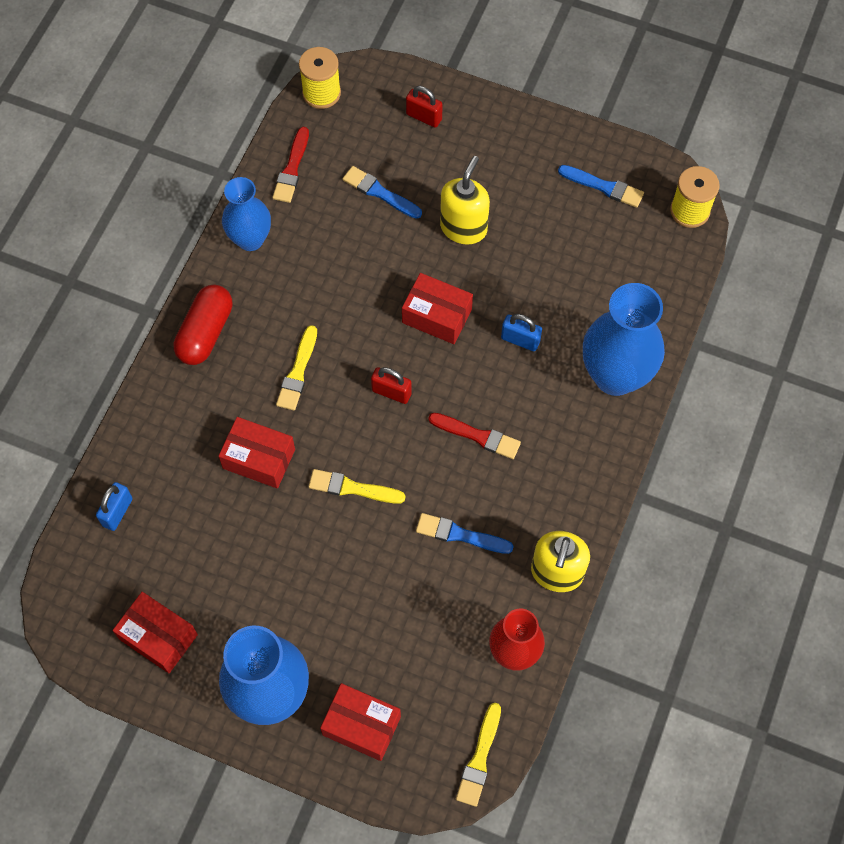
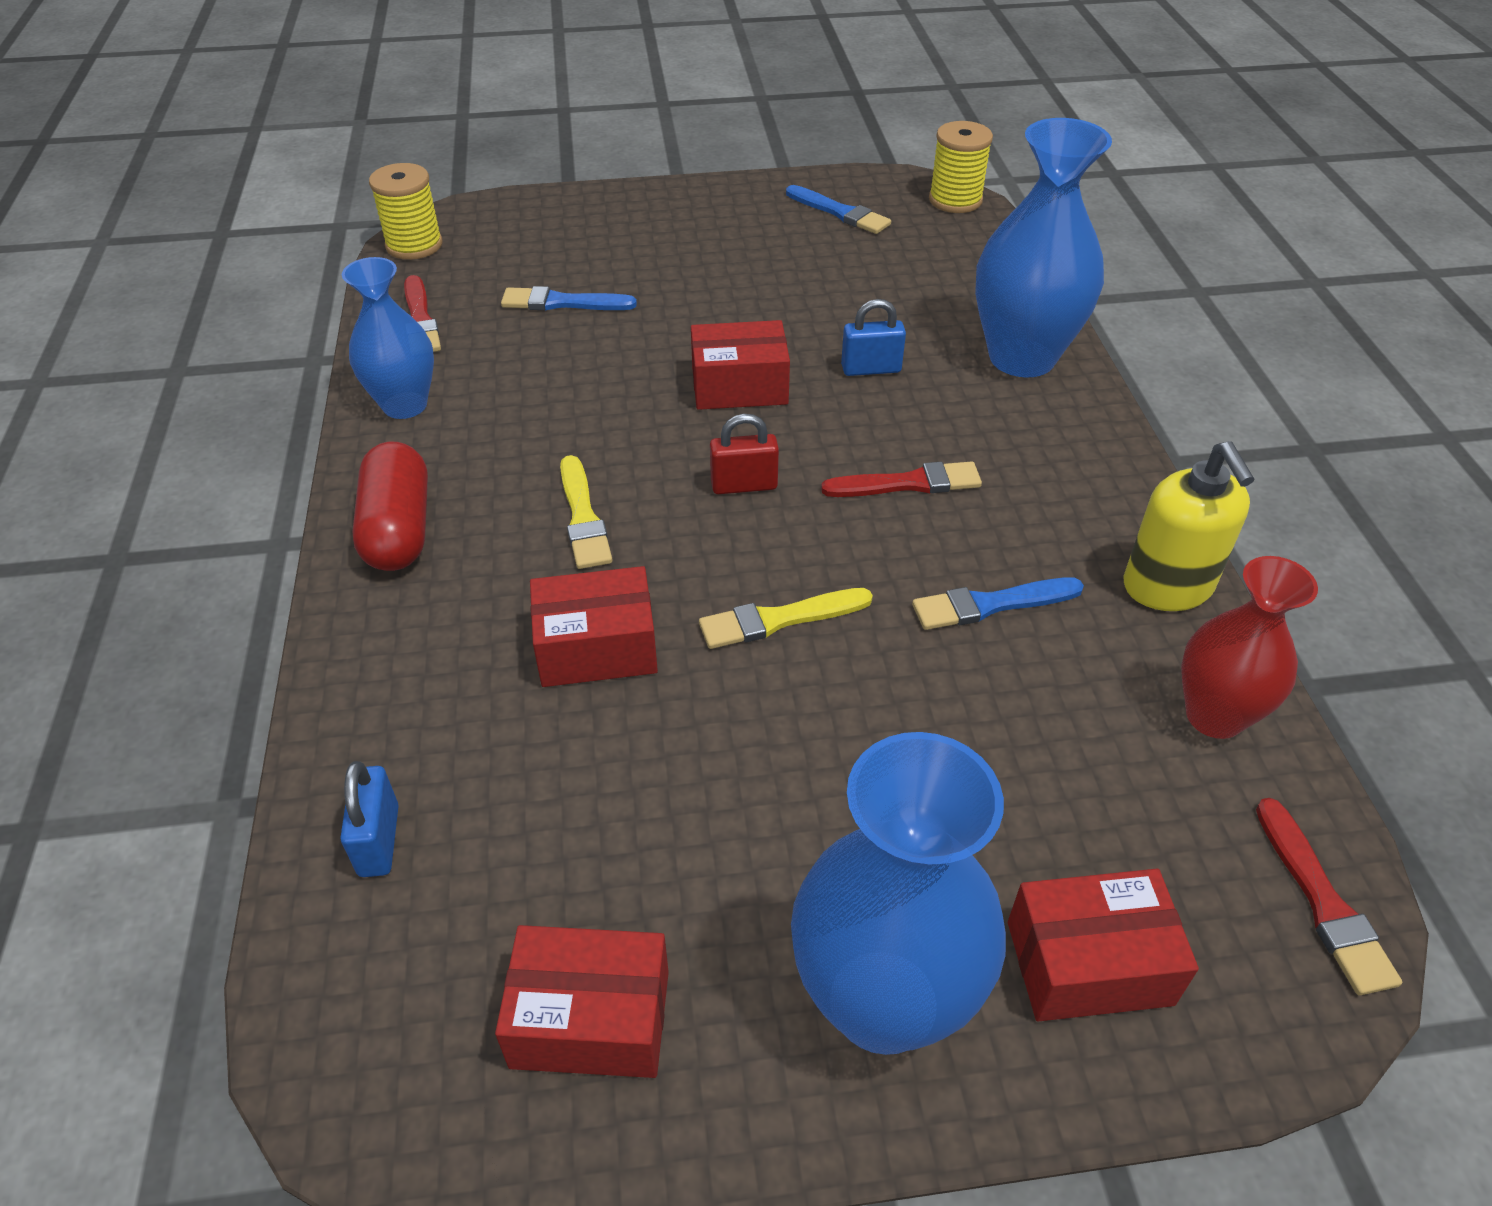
camera: 30 degrees left, 20 degrees down
(424, 117) = (568, 225): red padlock -> none
(463, 228) = (702, 297): yellow soap dispenser -> none
(479, 758) = (1323, 902): yellow brush -> red brush
(603, 187) = (840, 212): blue brush -> blue brush turned 45 degrees clockwise

